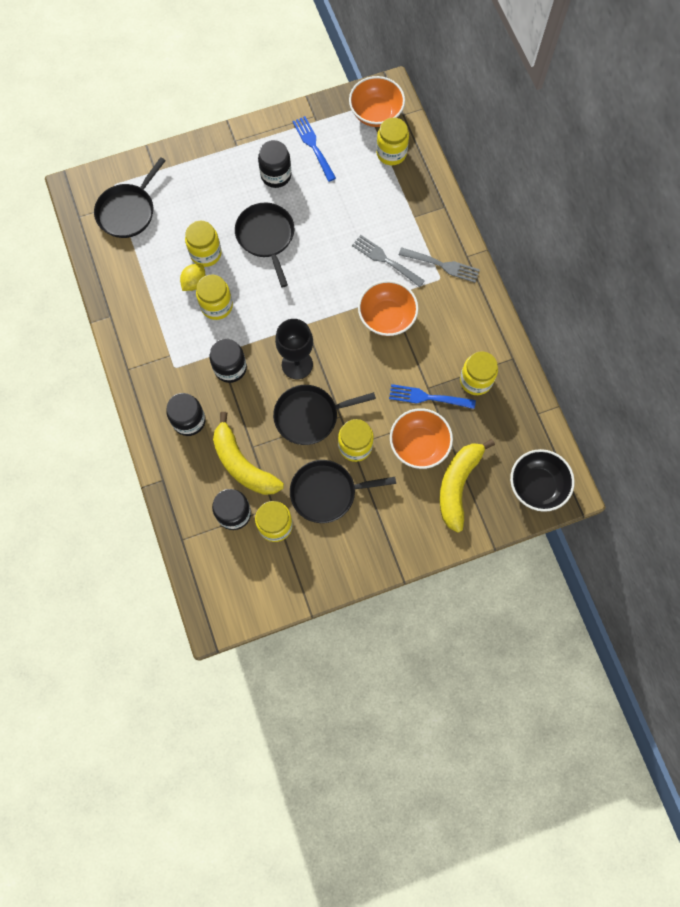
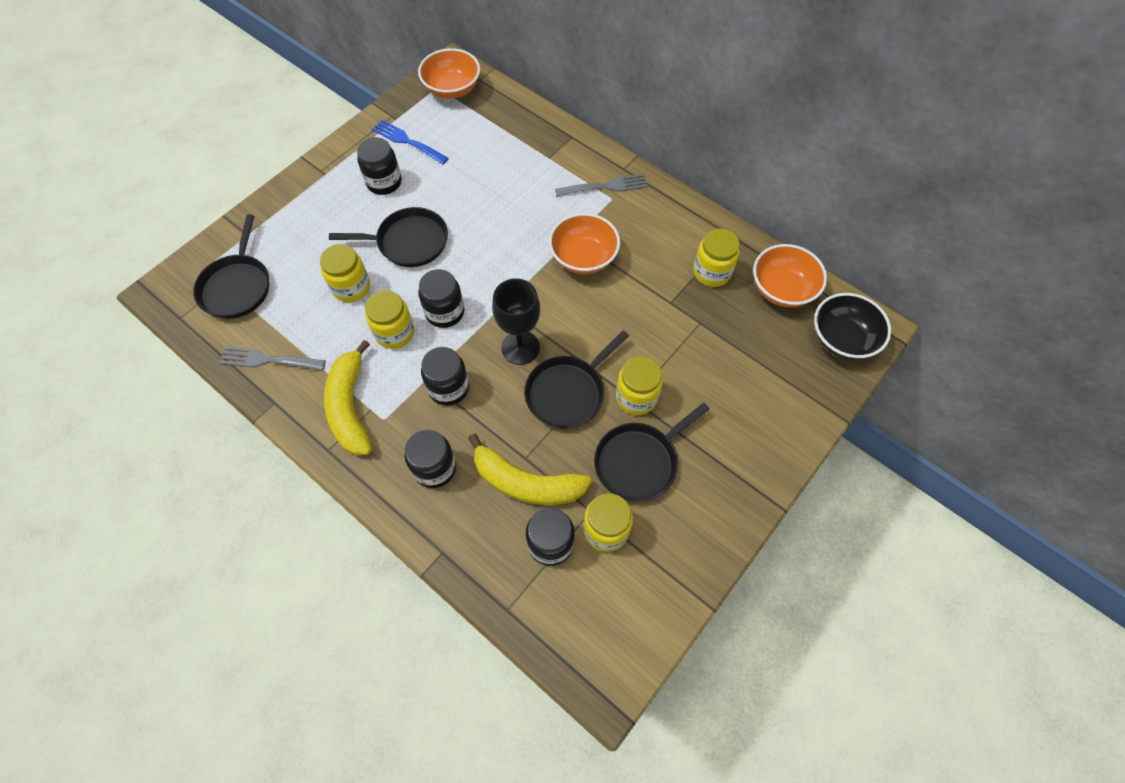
camera: 30 degrees left, 10 degrees down
(194, 282) = (355, 321): yellow lemon -> none
(260, 308) = (445, 312): none -> black jar
(266, 237) = (409, 242): black pan -> black pan turned 135 degrees clockwise
(386, 260) = (547, 207): grey fork -> grey fork (269, 360)
(391, 153) = (489, 115): yellow jar -> none
(419, 445) = (700, 361): orange bowl -> orange bowl (782, 289)
(428, 397) = (677, 311): blue fork -> none
(458, 485) = (767, 380): yellow banana -> yellow banana (350, 407)

